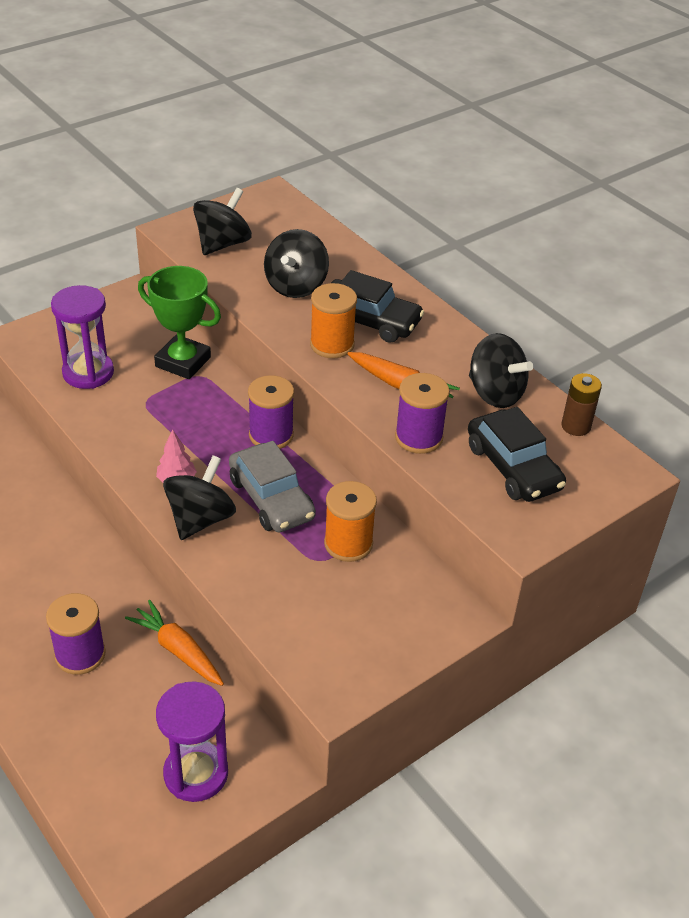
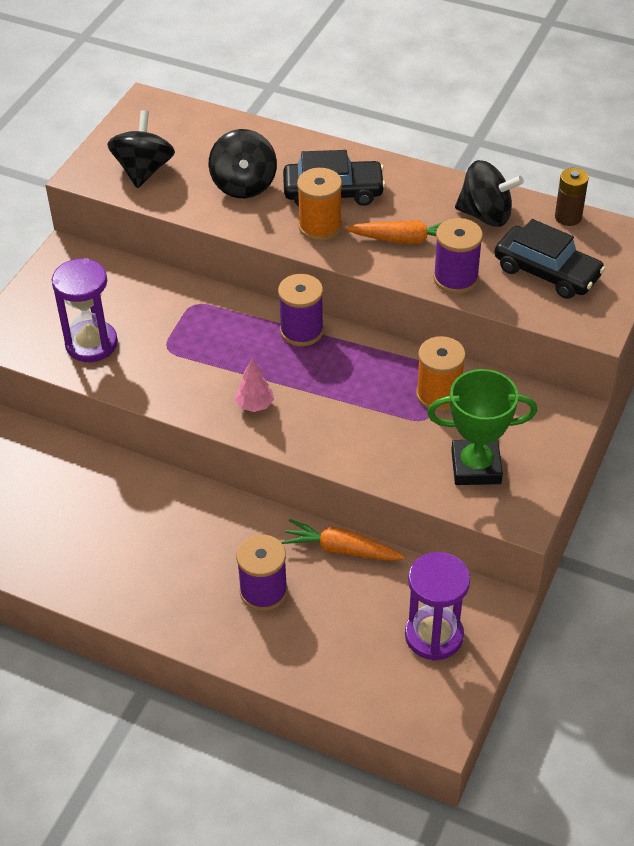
camera: 25 degrees left, 5 degrees up
(183, 362) = (169, 298): green trophy -> green trophy (476, 467)
(200, 519) = (303, 428): black spinning top -> none
(271, 498) = (347, 385): grey car -> none

